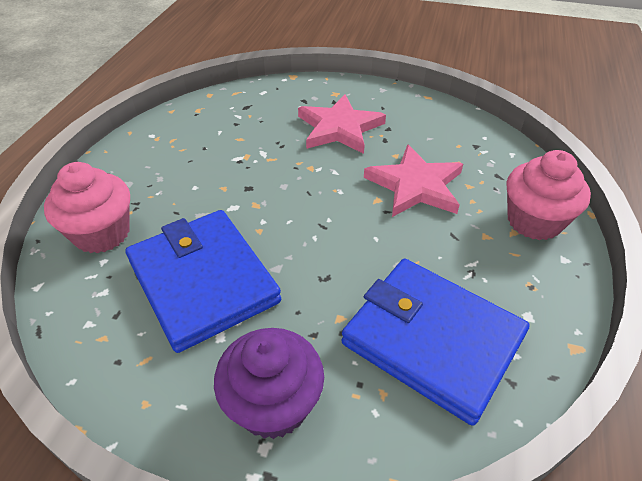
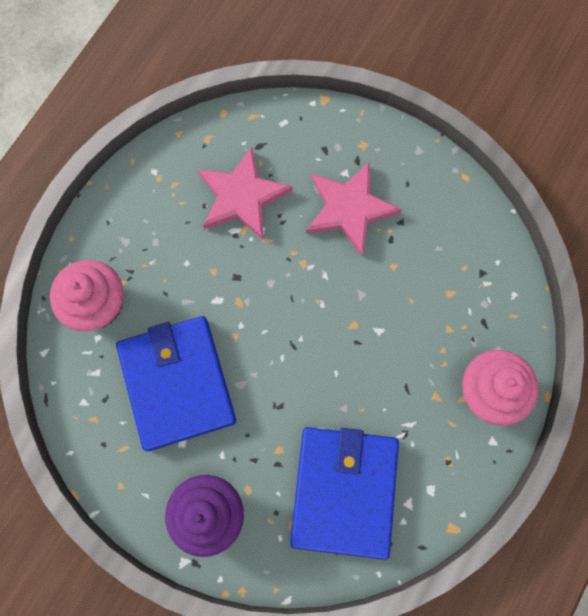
camera: 15 degrees right, 30 degrees up
(415, 185) = (396, 316): pink star -> pink star (242, 196)
(432, 340) = (344, 491): blue wallet -> blue wallet turned 45 degrees clockwise

